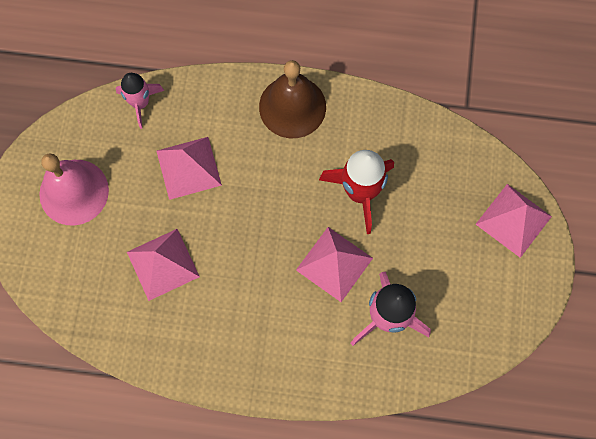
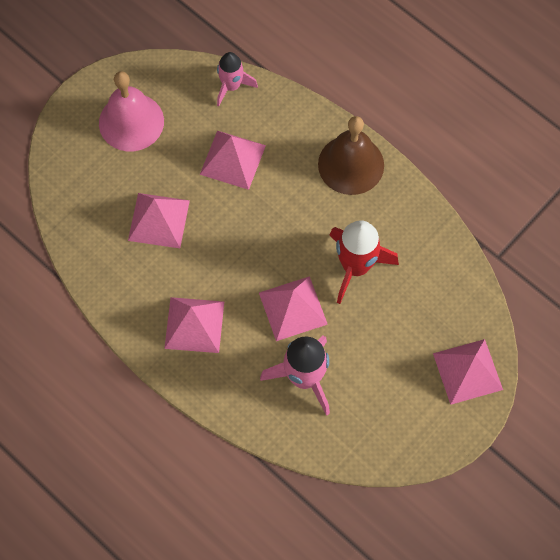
camera: 35 degrees right, 5 degrees down
(261, 335) = (194, 324): none -> pink pyramid

